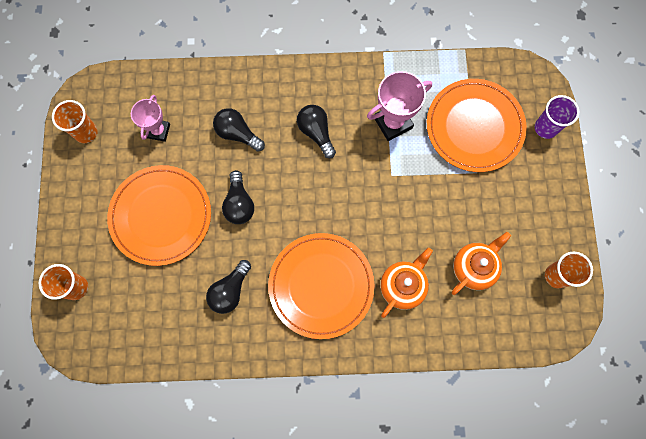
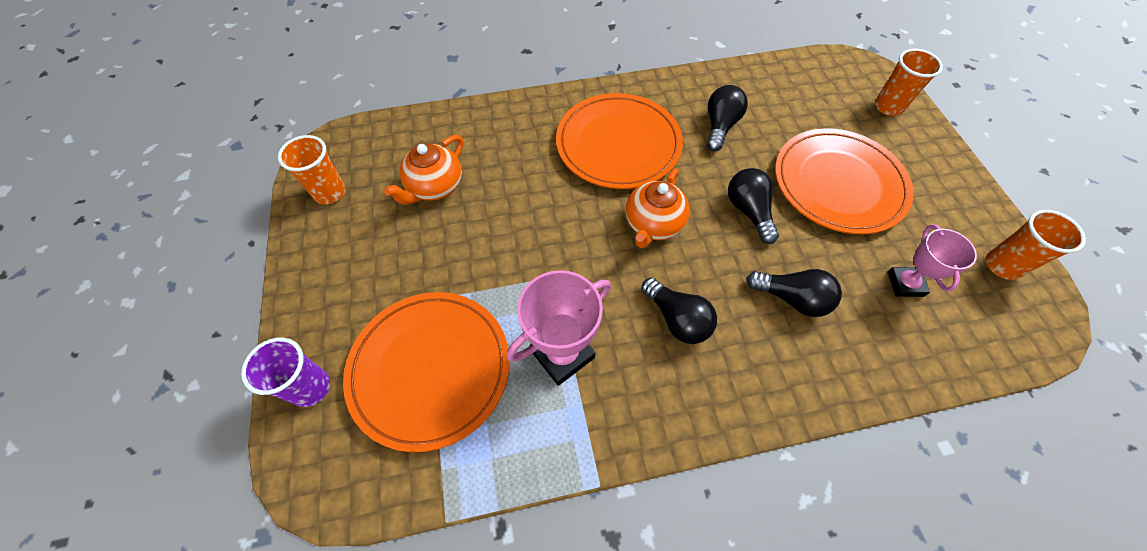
camera: 170 degrees right, 15 degrees down
(403, 286) = (522, 157): orange teapot -> orange teapot (653, 224)

